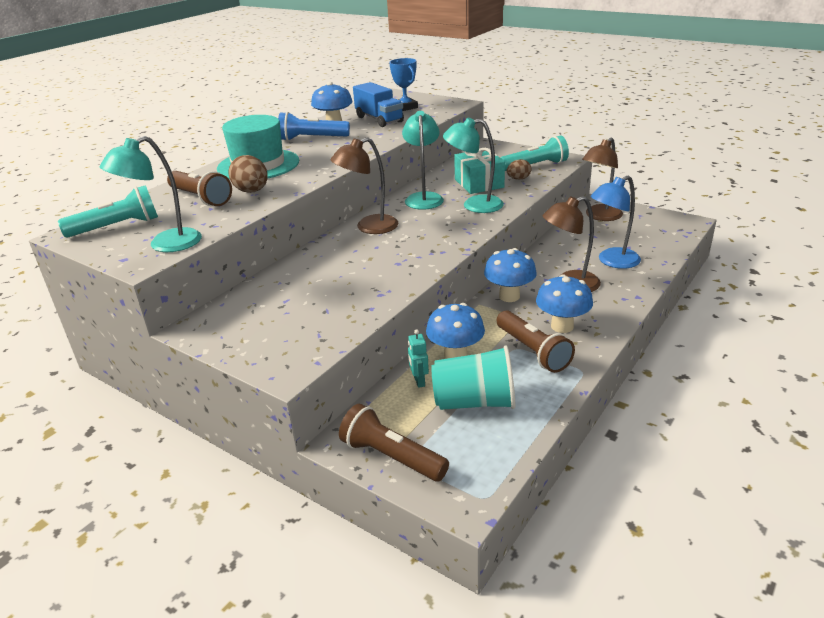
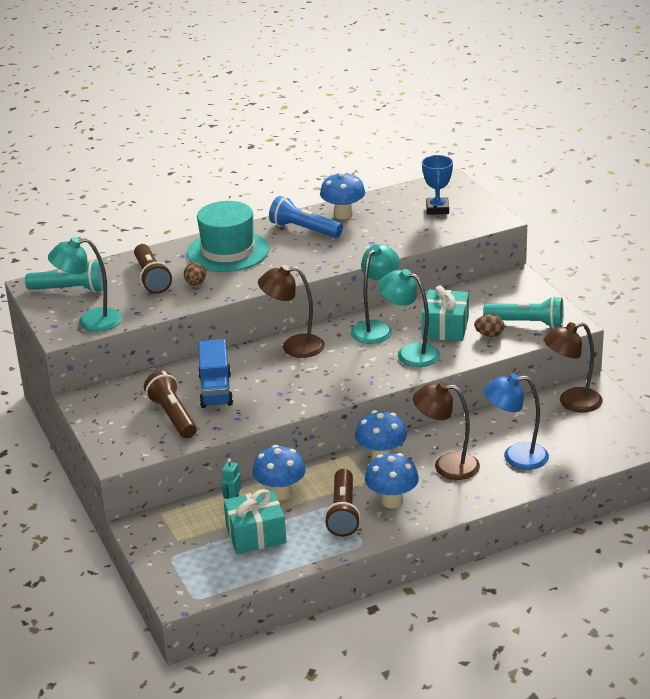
camera: 30 degrees right, 0 degrees up
(252, 191) = (195, 284): brown egg -> brown egg, size x0.64
(379, 119) = (392, 220): blue truck -> blue truck (215, 390)
(391, 457) = (162, 549): brown flashlight -> brown flashlight (173, 416)
(474, 402) = (256, 534): turquoise cup -> turquoise gift

